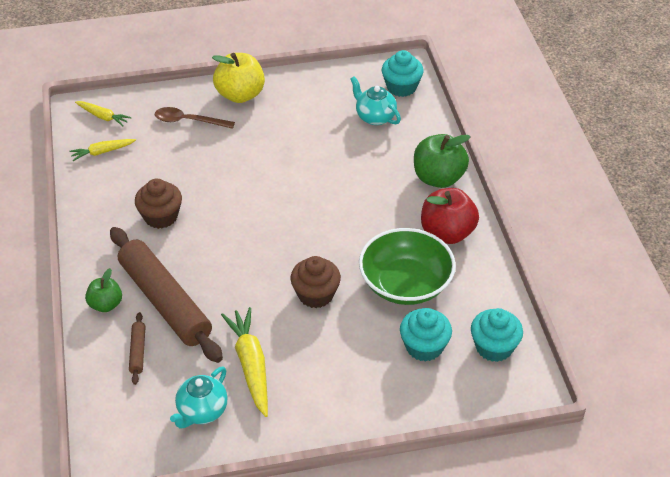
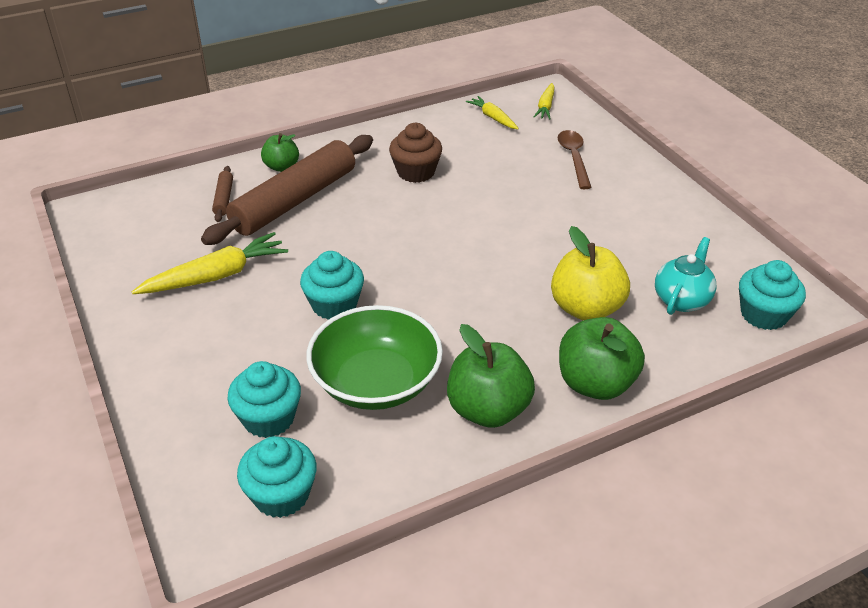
camera: 75 degrees right, 5 degrees down
(138, 351) = (224, 198): brown rolling pin -> brown rolling pin turned 75 degrees counterclockwise
(202, 411) = (149, 255): turquoise teapot -> none
(240, 95) = (643, 183): yellow apple -> yellow apple (586, 308)
(315, 294) = (334, 305): brown cupcake -> turquoise cupcake
(447, 233) = (488, 410): red apple -> green apple

